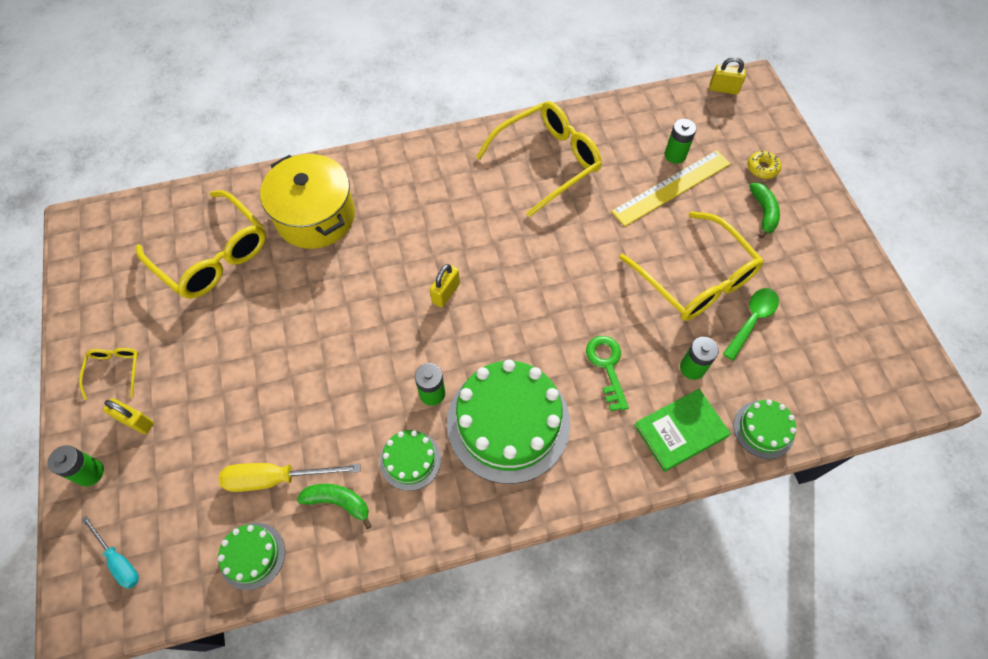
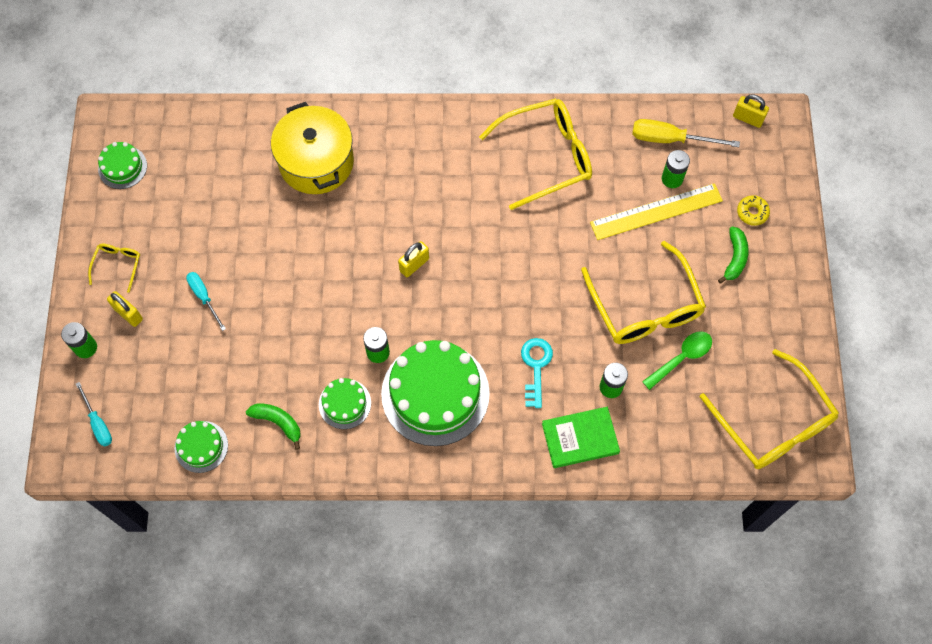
camera: 15 degrees right, 5 degrees up
(213, 256) = (218, 179): yellow glasses -> yellow glasses (773, 423)
(221, 381) = (204, 297): none -> turquoise screwdriver
(277, 478) = (233, 390): yellow screwdriver -> yellow screwdriver (670, 139)
(607, 367) = (536, 367): green key -> turquoise key
(763, 429) = (652, 455): green cake -> green cake (122, 167)

